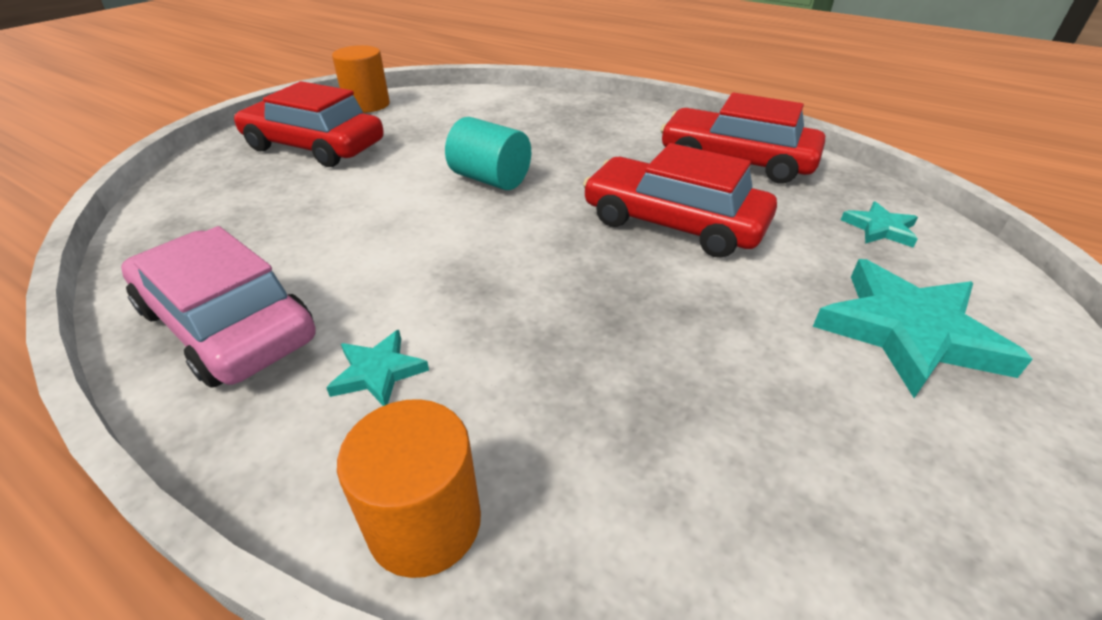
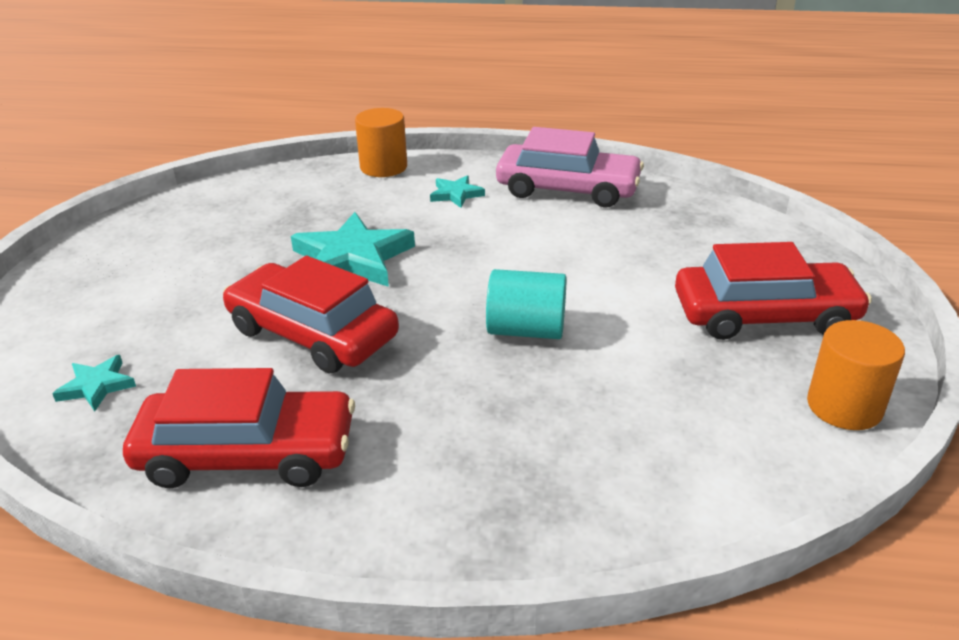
camera: 155 degrees right, 5 degrees down
(673, 222) = (312, 333): red car -> red car turned 150 degrees counterclockwise
(908, 332) = (126, 292): turquoise star -> turquoise star (352, 259)

